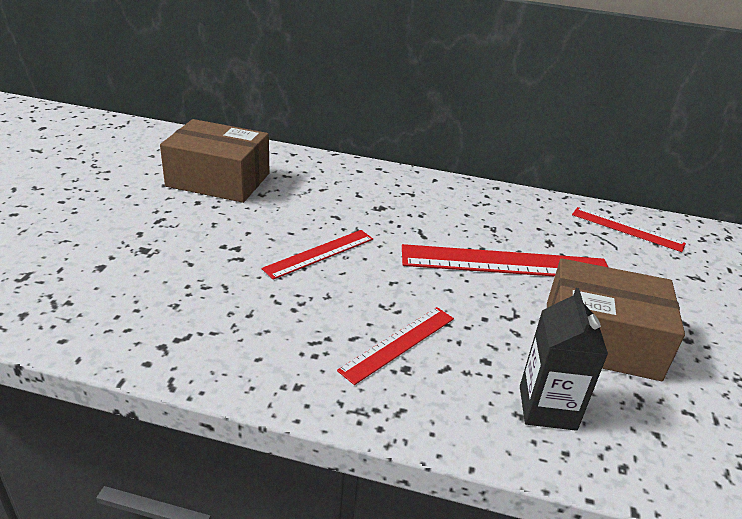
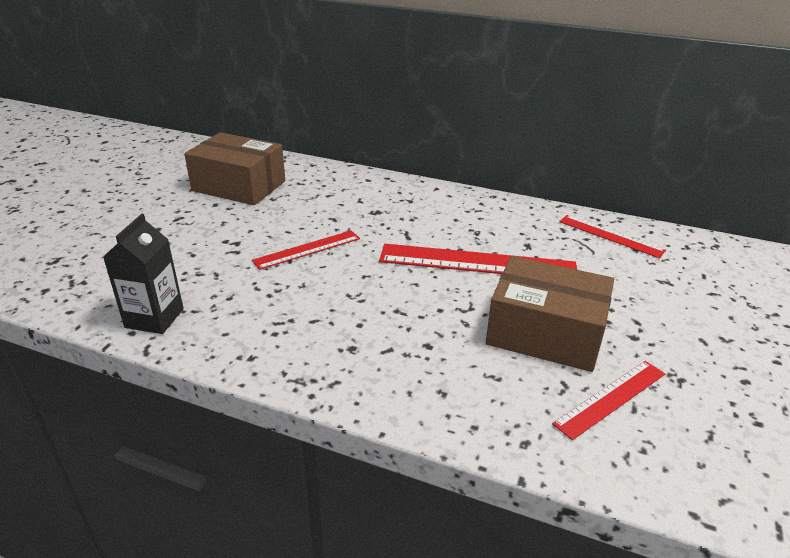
camera: 10 degrees right, 0 degrees up
(398, 343) = (352, 327): red ruler -> red ruler (611, 398)
(547, 408) = (471, 388): black carton -> black carton (154, 318)

